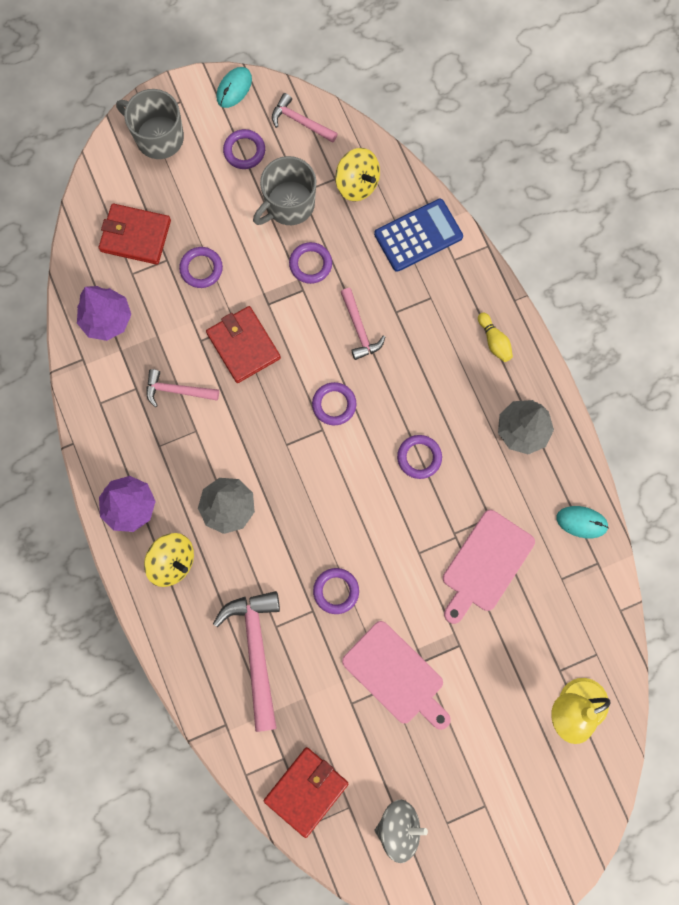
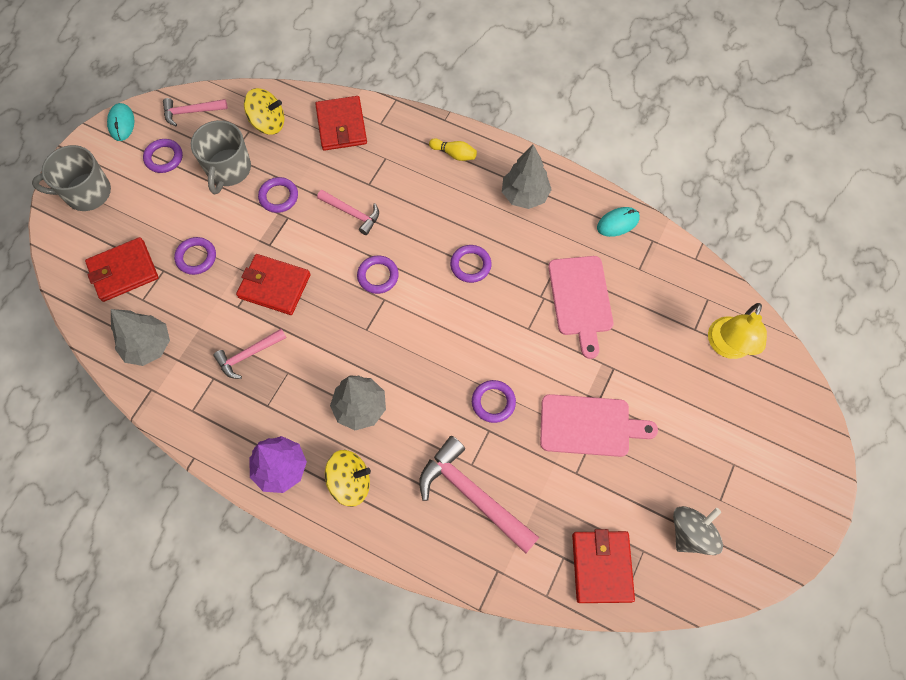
camera: 40 degrees left, 10 degrees down
(107, 319) = (148, 346): purple tree -> grey tree
(418, 235) = (341, 126): blue calculator -> red wallet

